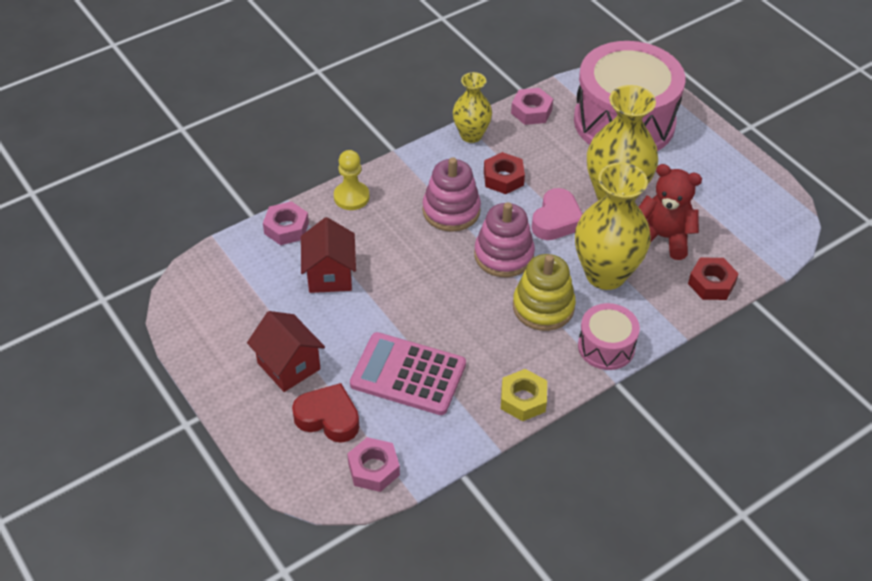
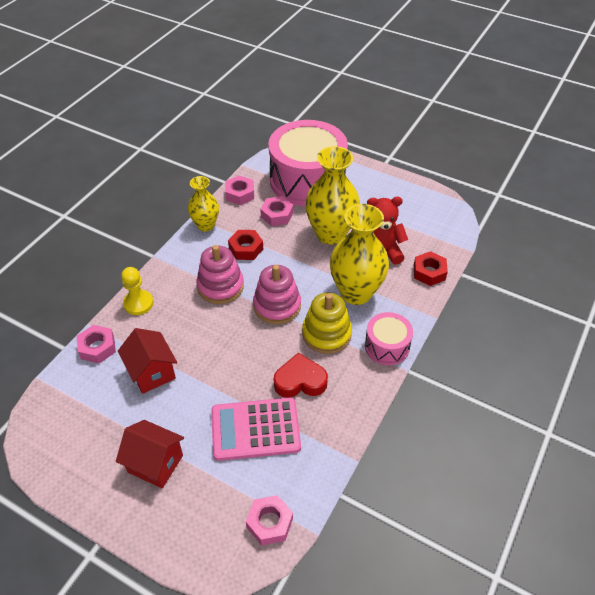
camera: 25 degrees left, 0 degrees up
(328, 418) = (210, 494): red heart -> red heart (300, 381)
(523, 399) = (352, 412): yellow nut -> none
(556, 220) = (300, 266): pink heart -> none
(562, 151) = (277, 215): none -> pink nut

